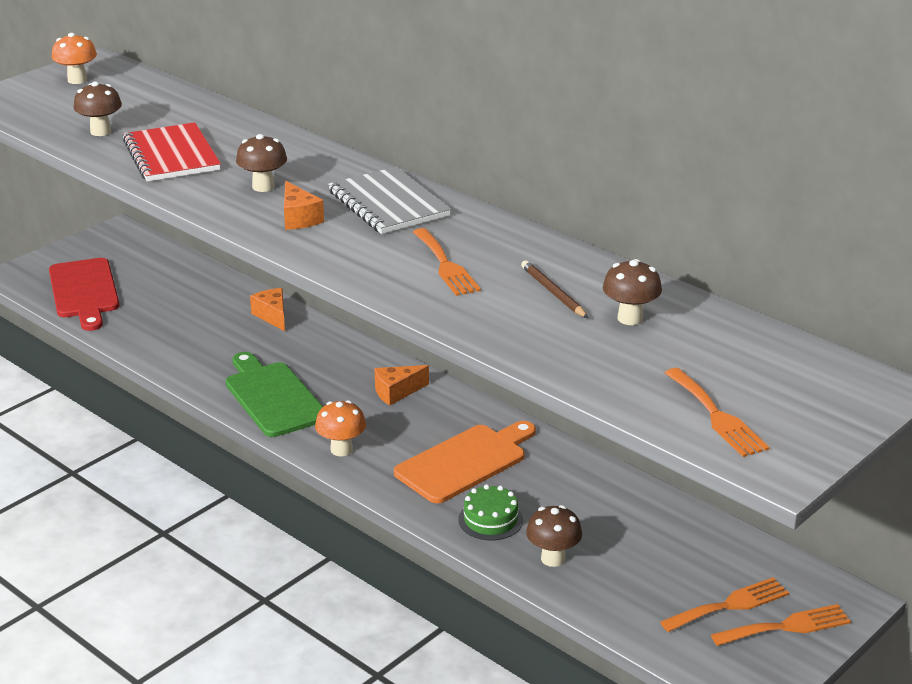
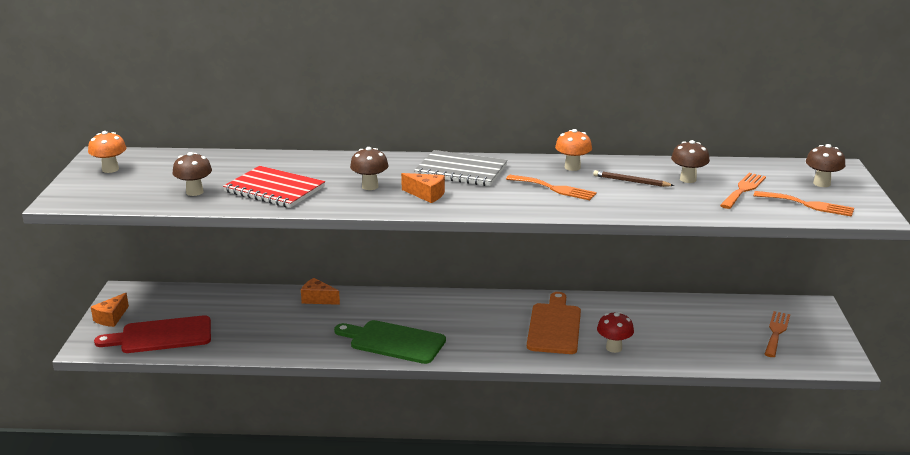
camera: 40 degrees left, 5 degrees down
(84, 291) = (161, 336): red cutting board -> red cutting board turned 135 degrees clockwise
(341, 449) = (480, 351): orange mushroom -> orange mushroom (572, 167)
(396, 392) = (460, 308): orange cheese -> orange cheese (111, 318)
(490, 520) = (614, 348): green cake -> red mushroom
(553, 558) = (672, 351): brown mushroom -> brown mushroom (821, 183)
(785, 627) = (811, 330): orange fork -> orange fork (743, 190)

